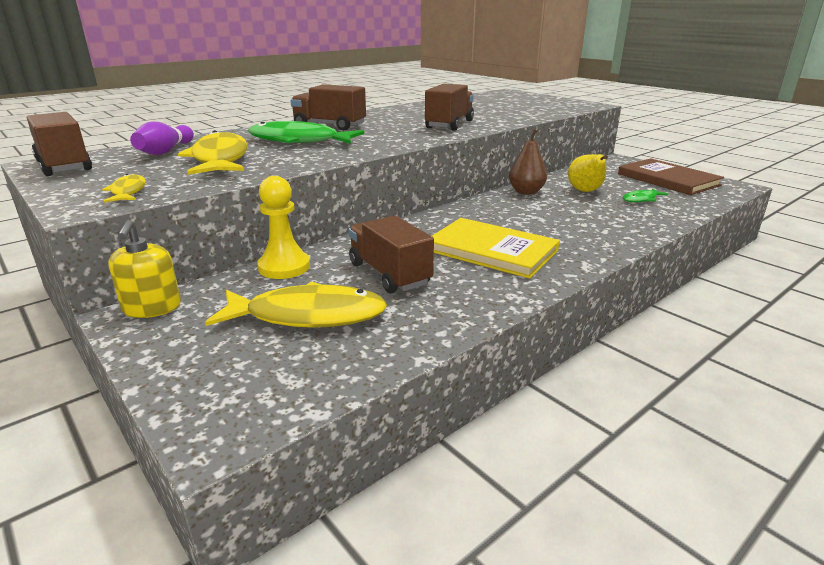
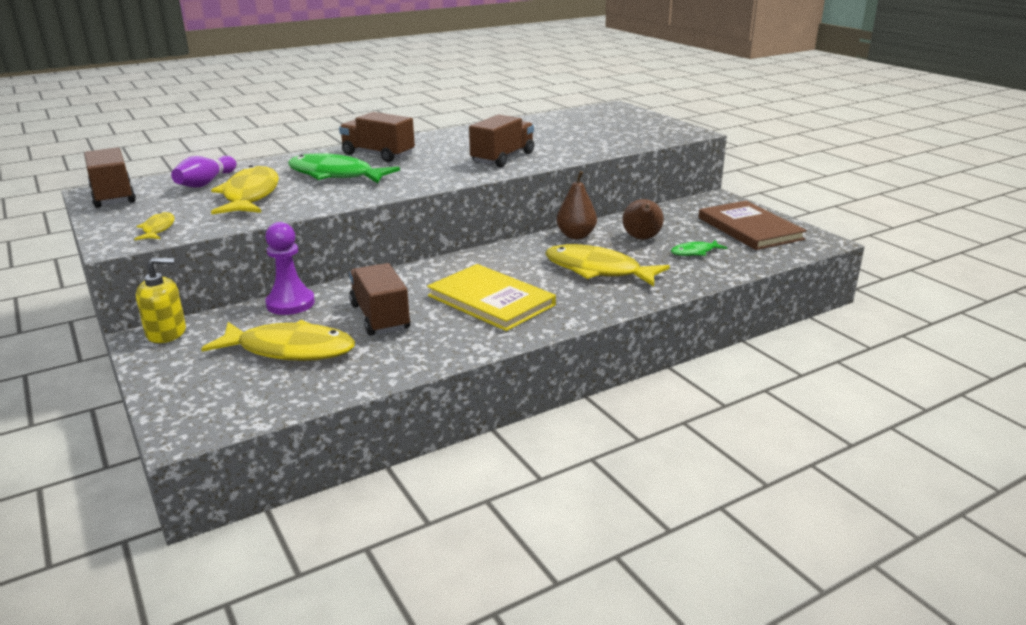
camera: 10 degrees right, 0 degrees up
(152, 308) = (166, 333): yellow soap dispenser -> yellow soap dispenser turned 105 degrees counterclockwise
(284, 267) = (290, 303): yellow pawn -> purple pawn
(570, 218) = (598, 270): none -> yellow fish
(585, 191) = (642, 238): yellow pear -> brown pear

